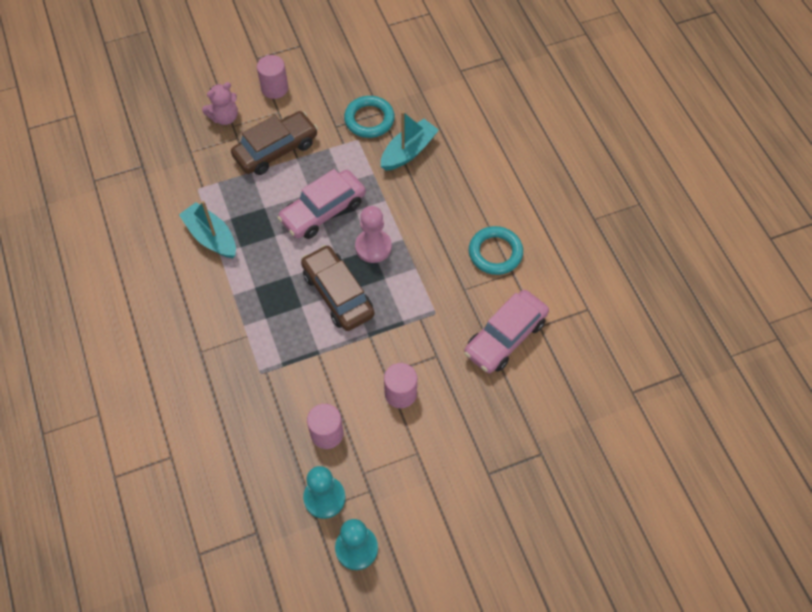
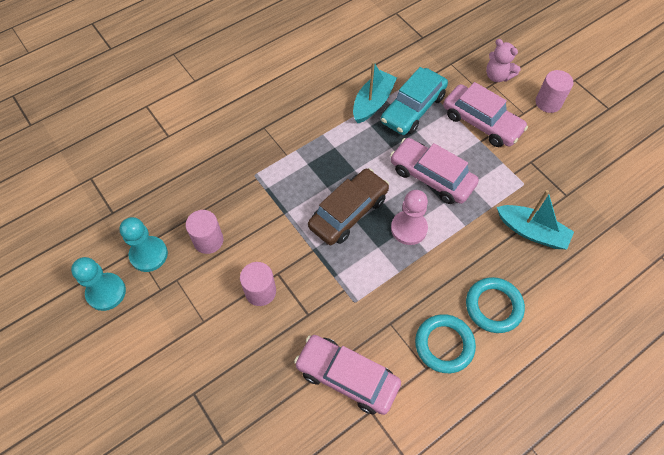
camera: 75 degrees right, 0 degrees up
(234, 203) = (413, 108): none -> turquoise car
(276, 150) = (481, 122): brown car -> pink car
(369, 119) = (553, 187): turquoise ring -> turquoise ring (493, 306)

